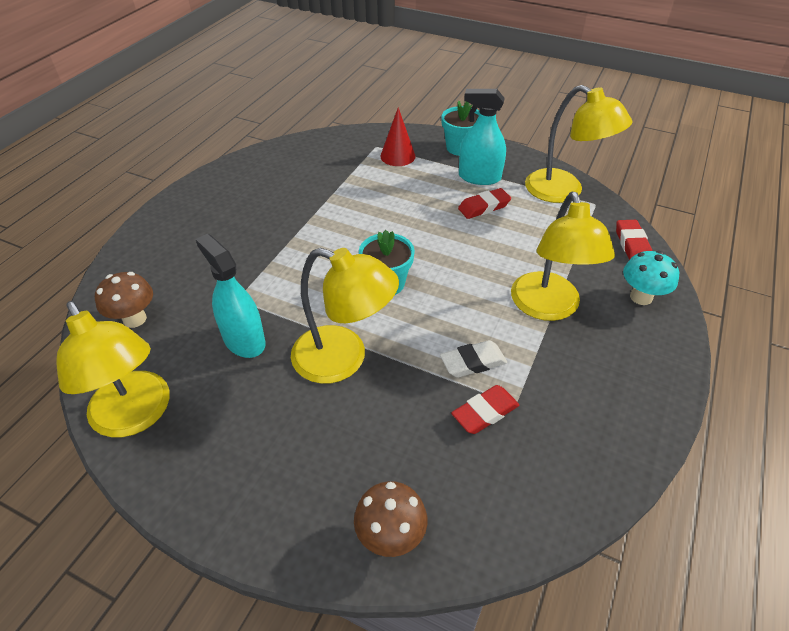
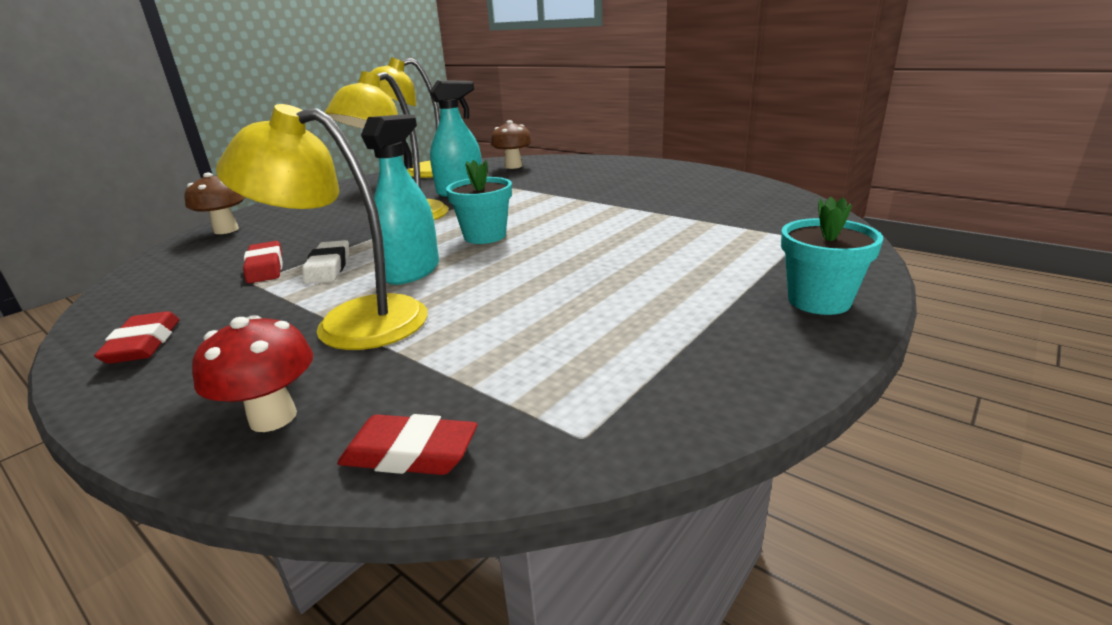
camera: 105 degrees right, 20 degrees down
(397, 156) = (774, 251): red cone -> none
(479, 177) = (708, 309): turquoise spray bottle -> turquoise spray bottle (411, 272)
(484, 207) = (612, 303): red eraser -> red eraser (144, 344)
(564, 191) = (645, 400): yellow lamp -> none
(641, 297) = (273, 417): turquoise mushroom -> red mushroom

